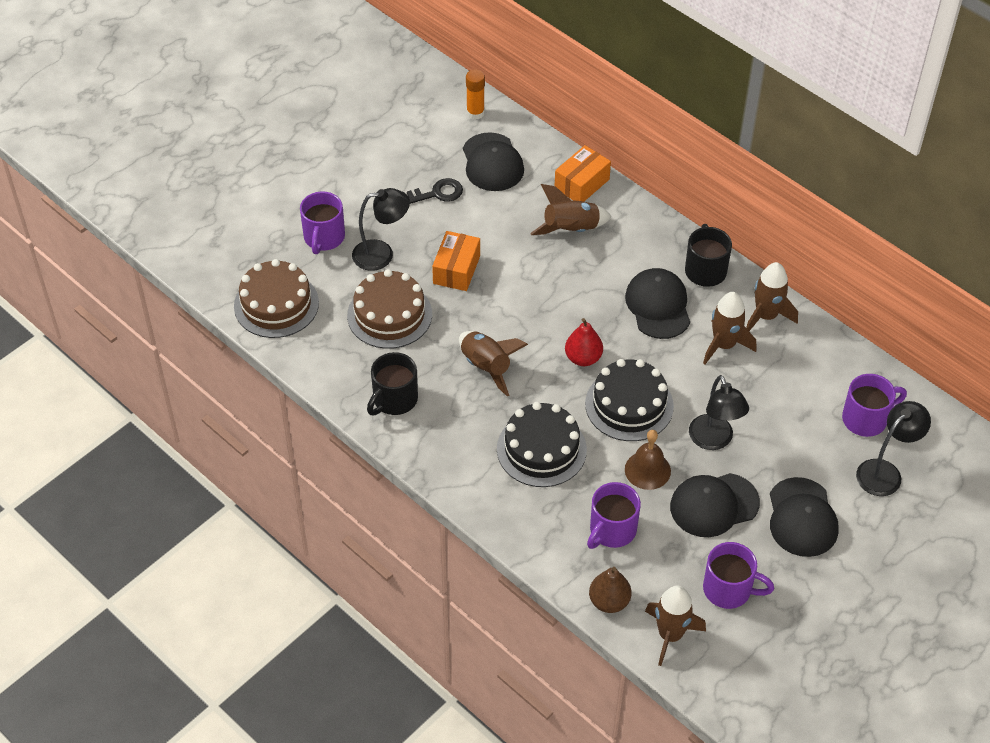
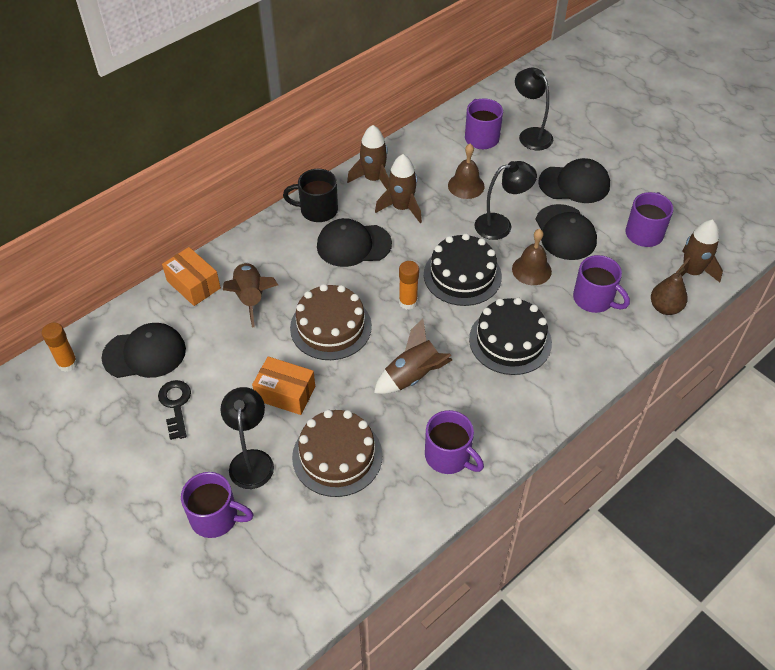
camera: 85 degrees left, 0 degrees up
(276, 304) = (307, 570): brown cake -> brown cake (330, 327)
(394, 400) = (449, 456): black mug -> purple mug
(583, 358) = (408, 302): red pear -> orange glue stick
(774, 405) = (466, 185): none -> brown bell

